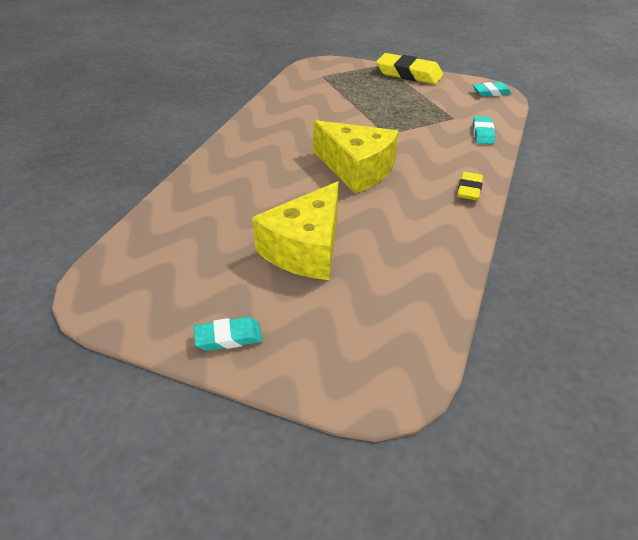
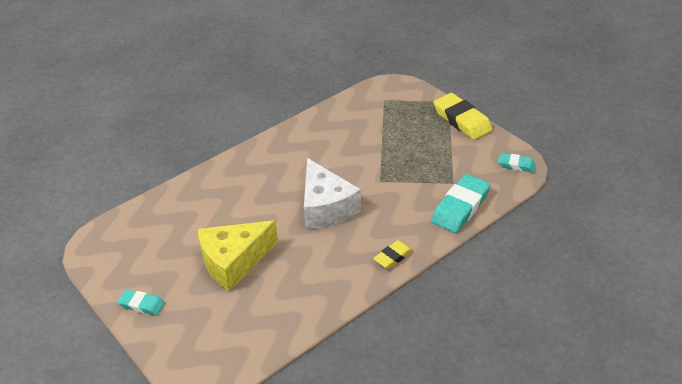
camera: 30 degrees right, 0 degrees up
(356, 169) = (325, 207): yellow cheese -> white cheese
(482, 133) = (460, 207): turquoise eraser -> turquoise eraser, size x1.81

